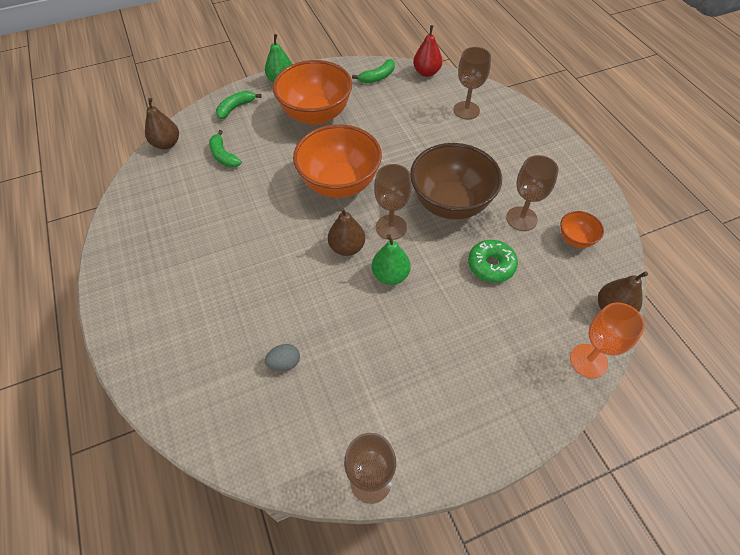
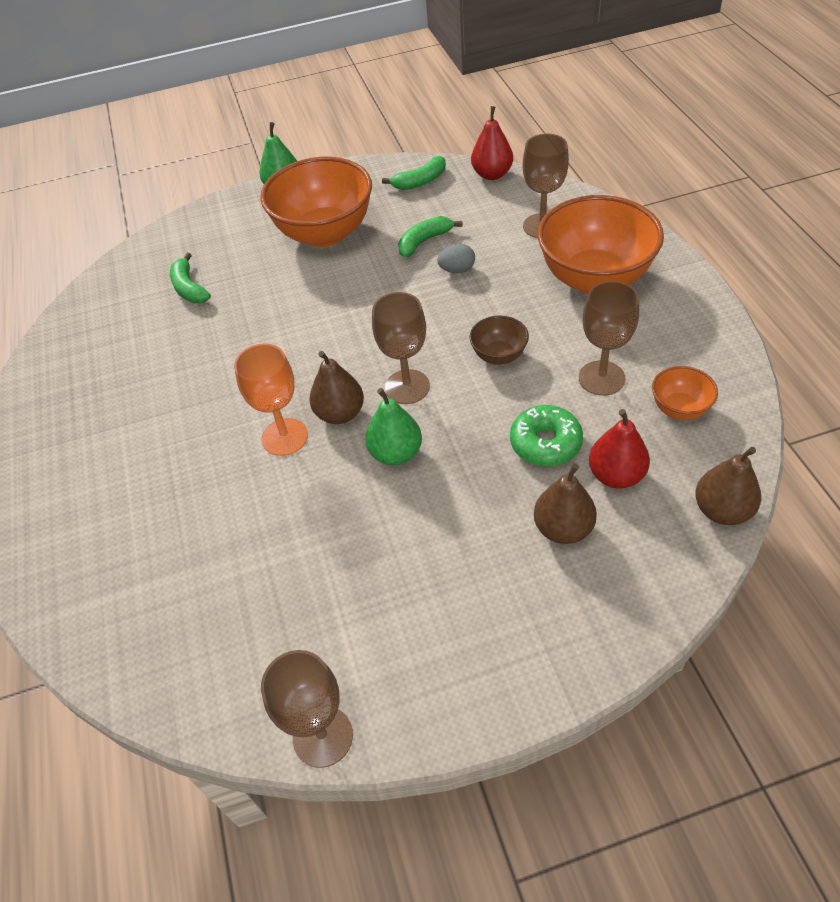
camera: 10 degrees right, 5 degrees down
(167, 144) = (115, 272): brown pear -> brown pear (563, 528)
(236, 108) = (216, 224): green banana -> green banana (424, 241)
(284, 363) = (227, 568): grey egg -> grey egg (457, 270)
(339, 184) = (343, 326): orange bowl -> orange bowl (594, 278)
(450, 203) = (499, 355): brown bowl -> brown bowl, size x0.46
(541, 287) = (616, 475): none -> red pear
(588, 361) = (673, 583): orange goblet -> orange goblet (285, 437)

